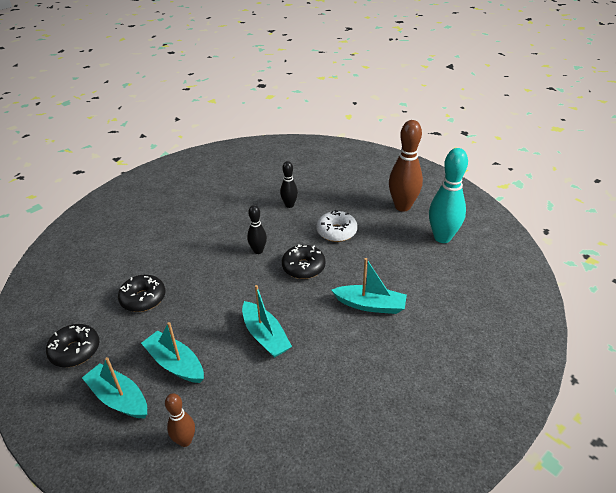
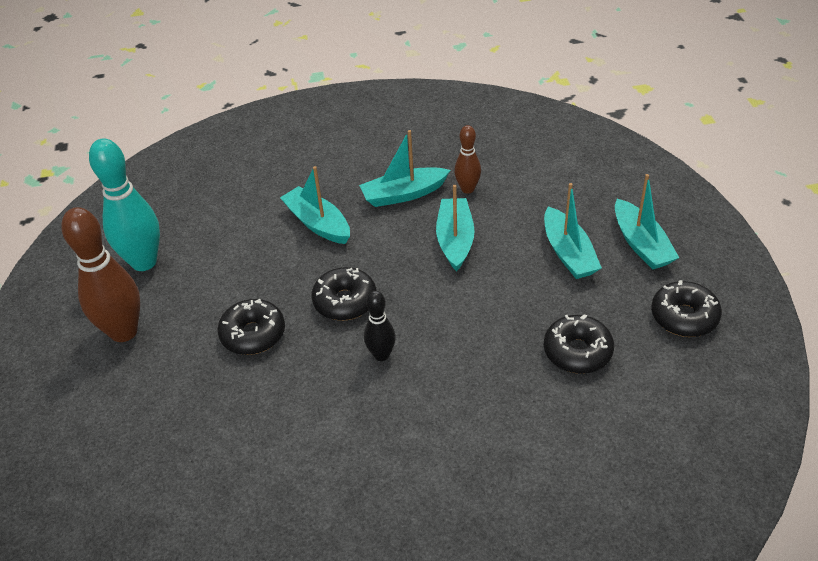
camera: 145 degrees left, 5 degrees up
(185, 441) = (587, 185): brown bowling pin -> brown bowling pin (467, 189)
(289, 205) = (267, 421): black bowling pin -> none
(333, 356) = (403, 194): none -> turquoise boat
(336, 232) = (253, 334): white donut -> black donut

